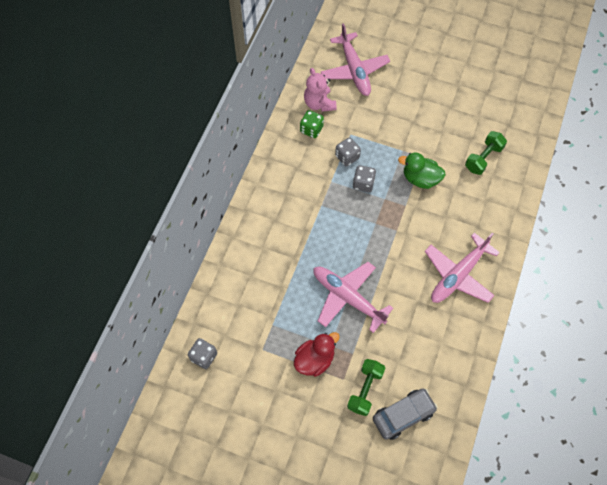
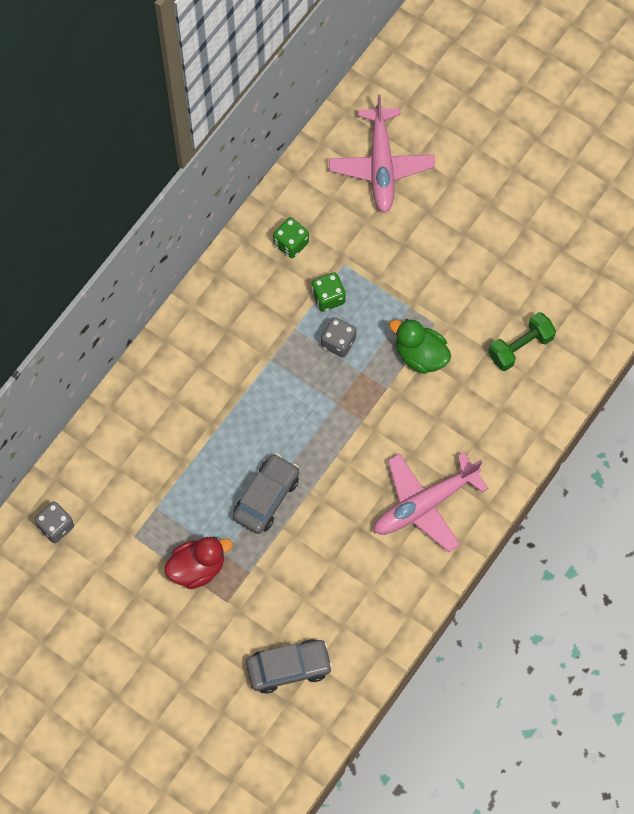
camera: 15 degrees right, 5 degrees up
(319, 103) = (314, 206): pink teddy bear -> none
(347, 157) = (328, 297): grey dice -> green dice
(348, 298) = (266, 497): pink plane -> grey car
(365, 390) = (250, 623): green dumbbell -> none

